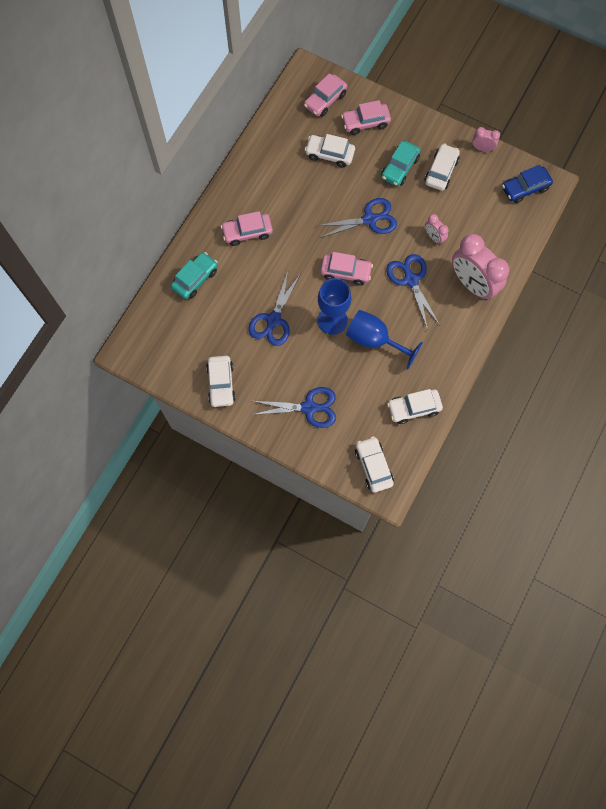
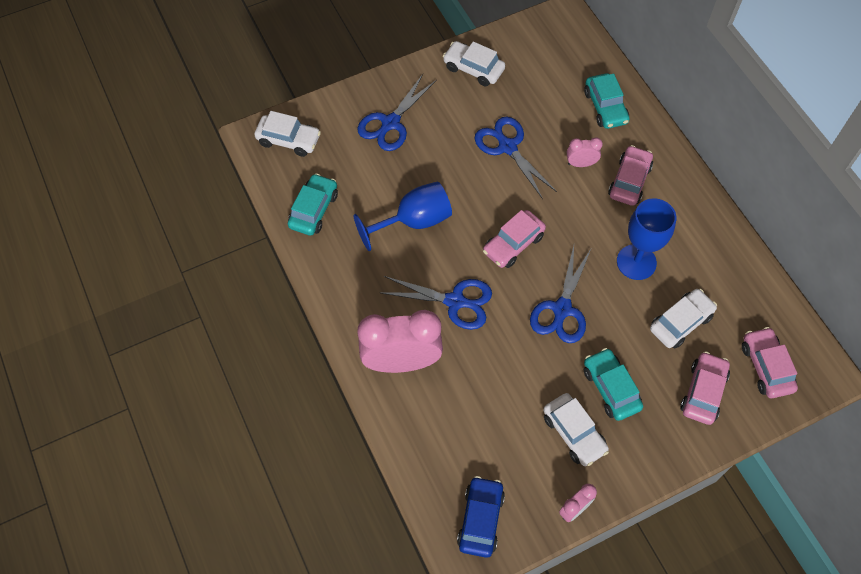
camera: 125 degrees right, 10 degrees down
(332, 320) = (466, 197): blue goblet -> blue goblet (636, 262)
(413, 408) = (313, 210): white car -> turquoise car
(434, 237) = (490, 362): pink clock -> pink clock (581, 164)

